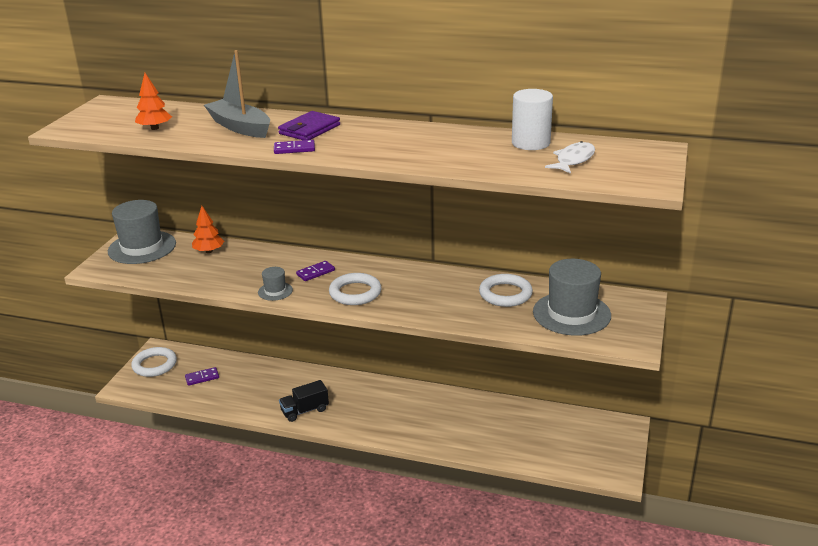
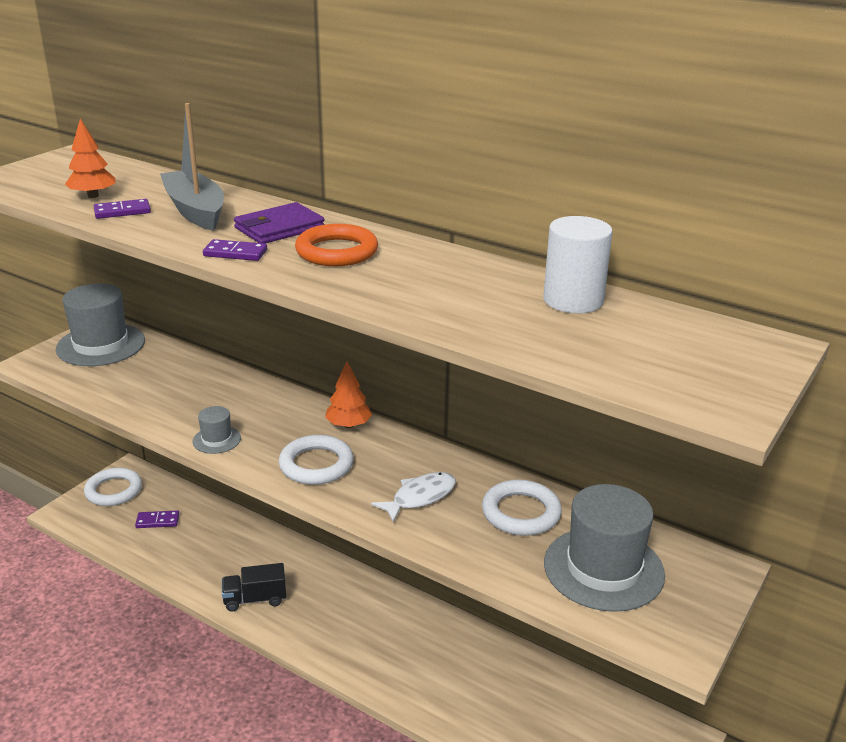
camera: 15 degrees right, 0 degrees up
(209, 251) = (173, 365): orange tree -> orange tree (348, 425)
(315, 272) = (283, 423): purple domino -> purple domino (122, 211)
(361, 138) = (337, 252): none -> orange ring
(573, 160) = (621, 340): white fish -> white fish (420, 497)

